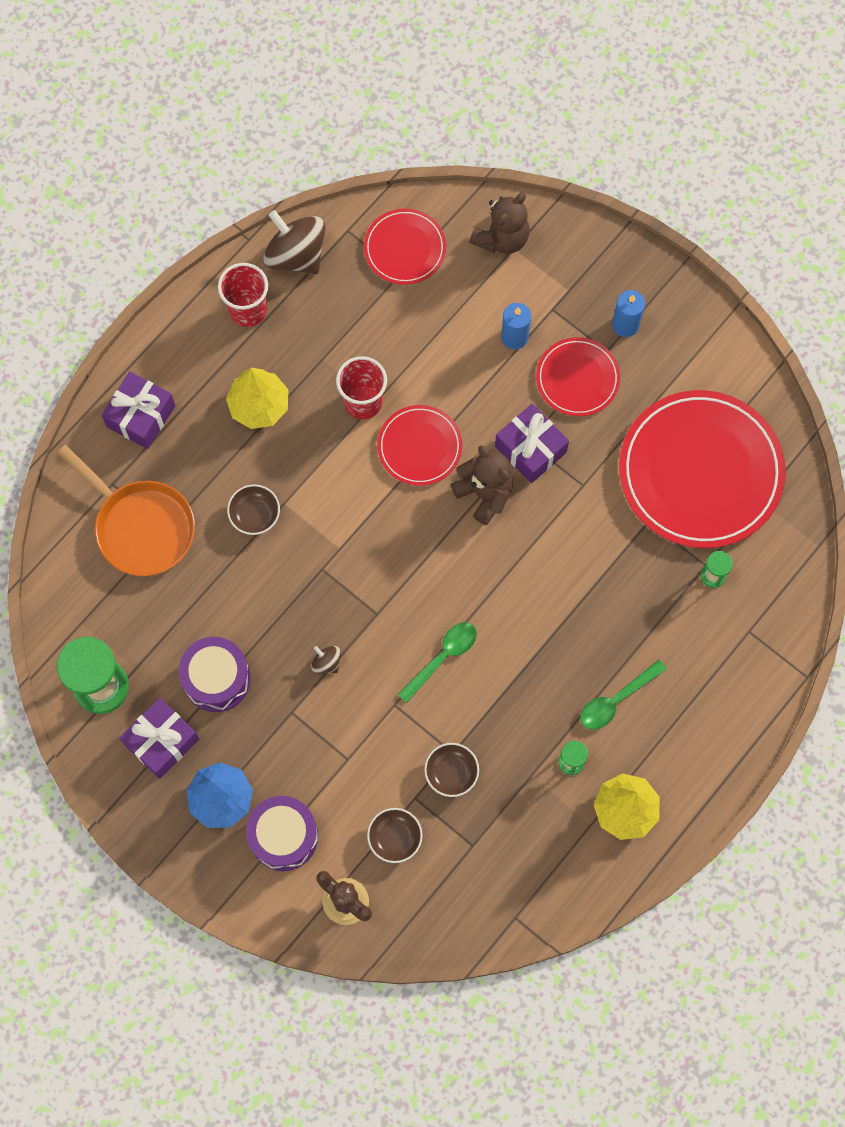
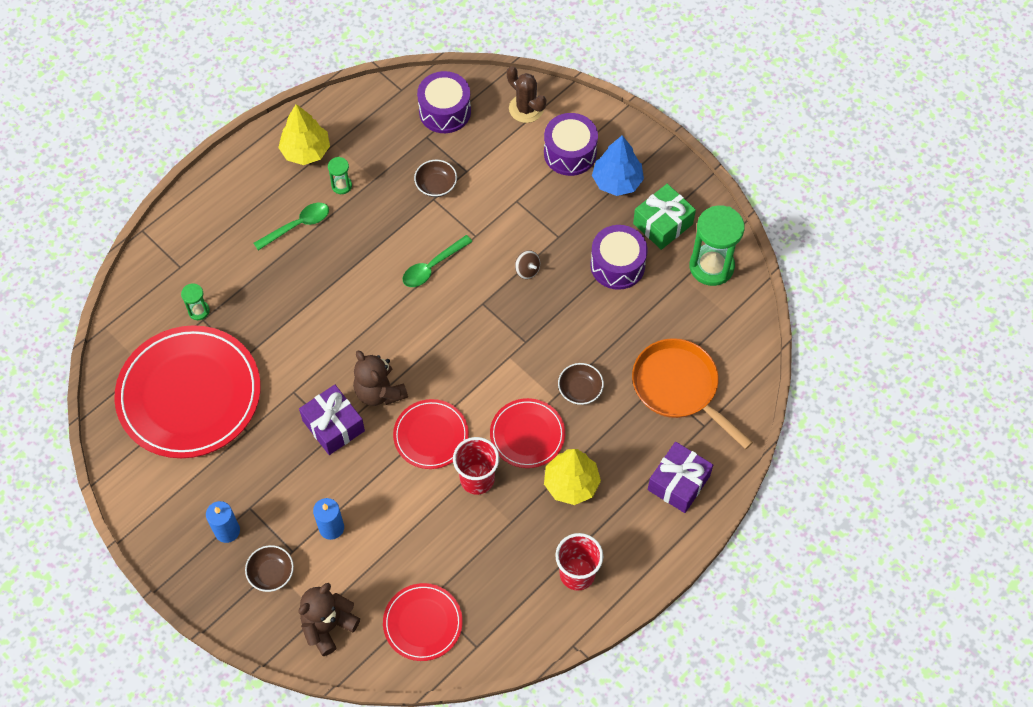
camera: 175 degrees left, 10 degrees down
(161, 741) = (663, 224): purple gift -> green gift
(296, 255) = (528, 625): brown spinning top -> none
(395, 838) = (485, 146): brown bowl -> brown bowl (271, 573)
(453, 887) = (445, 111): none -> purple drum
(577, 378) = (280, 484): red plate -> red plate (527, 435)

